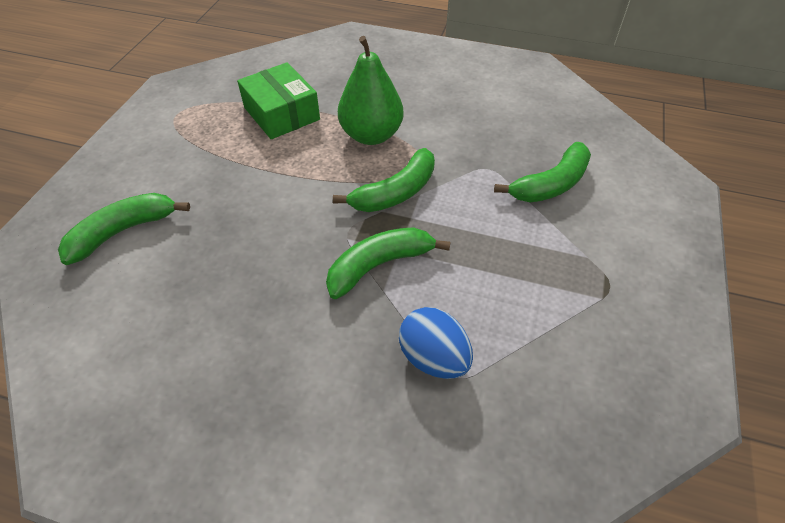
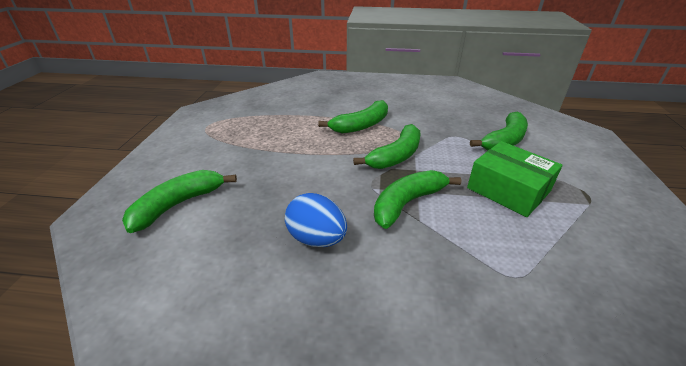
camera: 10 degrees left, 15 degrees down
(282, 113) = (289, 119): green box -> green box (508, 189)
(371, 135) = (361, 125): green pear -> green banana
(433, 358) = (488, 264): blue egg -> blue egg (316, 239)

